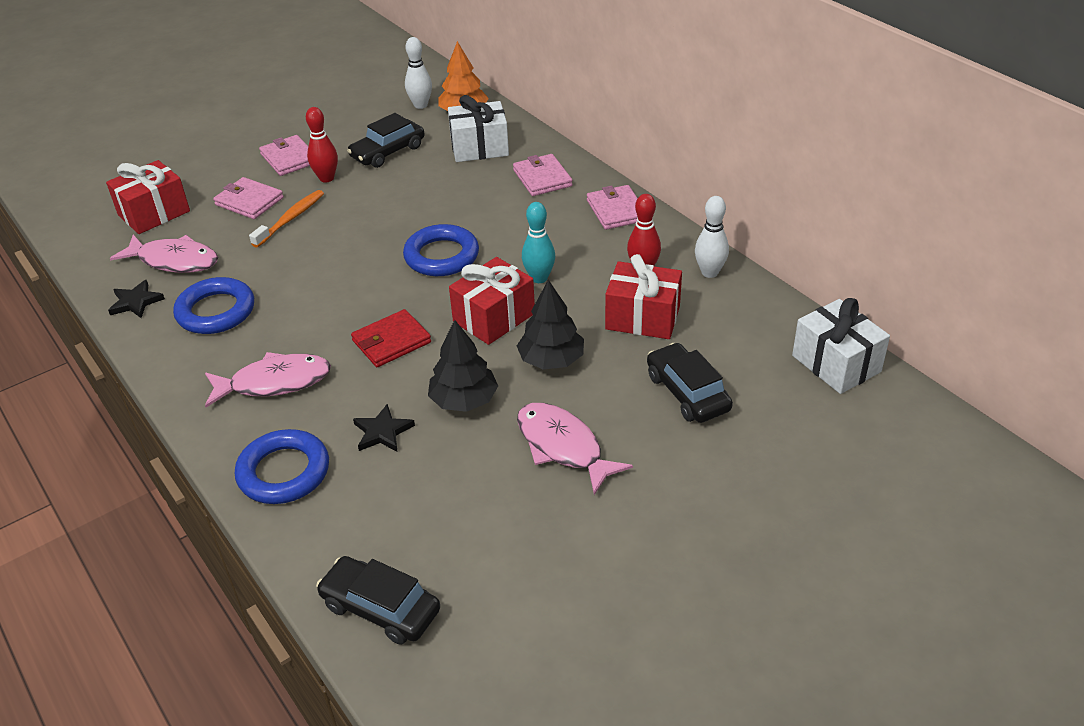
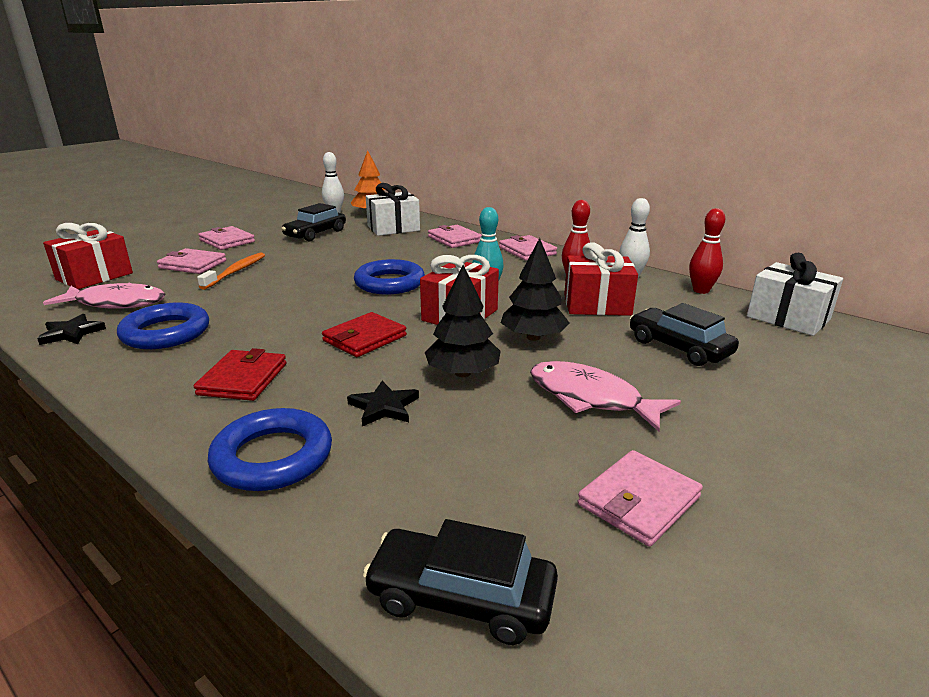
camera: 15 degrees left, 15 degrees down
(274, 382) = (243, 379): pink fish -> red wallet
(326, 178) = (264, 249): red bowling pin -> red bowling pin (701, 290)
(541, 556) = (638, 501): none -> pink wallet

